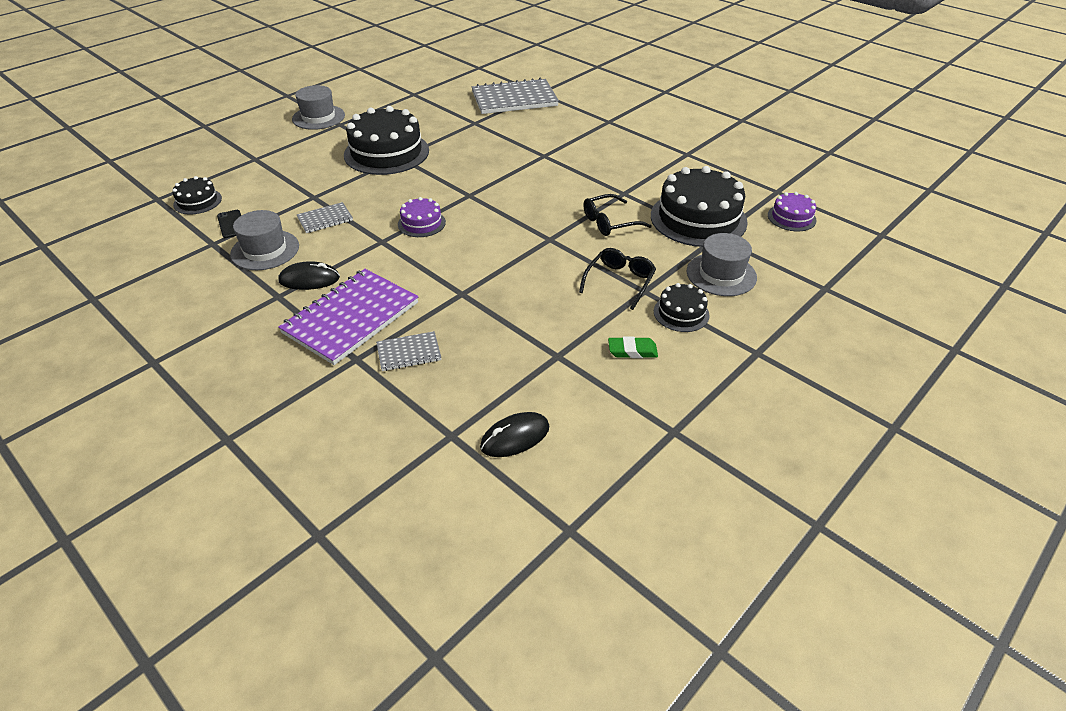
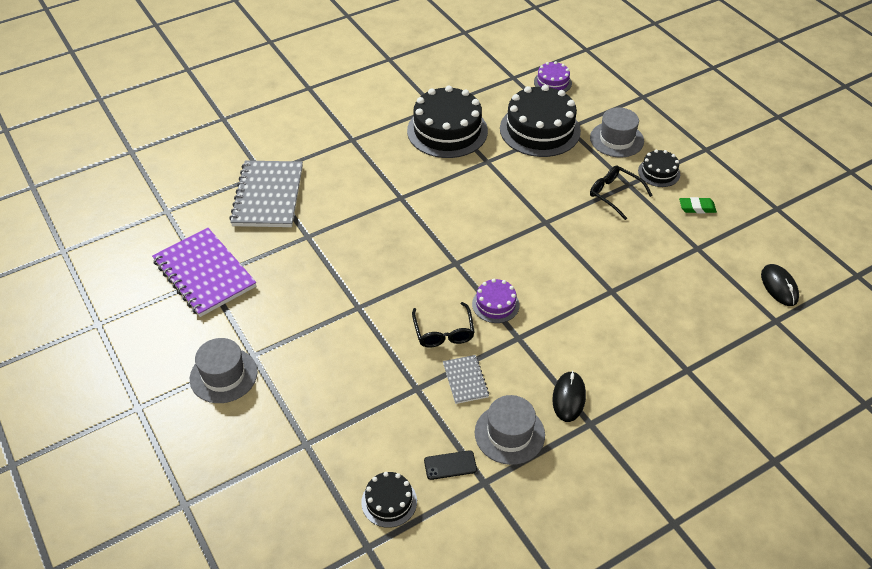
camera: 75 degrees left, 5 degrees up
(351, 318) = (632, 369): purple notebook -> purple notebook (204, 274)
(386, 153) = (344, 317): black cake -> black cake (447, 131)
(409, 353) = (684, 335): grey notebook -> none
(610, 222) = (530, 180): black glasses -> black glasses (443, 332)
(632, 351) = (697, 208): green eraser -> green eraser turned 75 degrees clockwise

